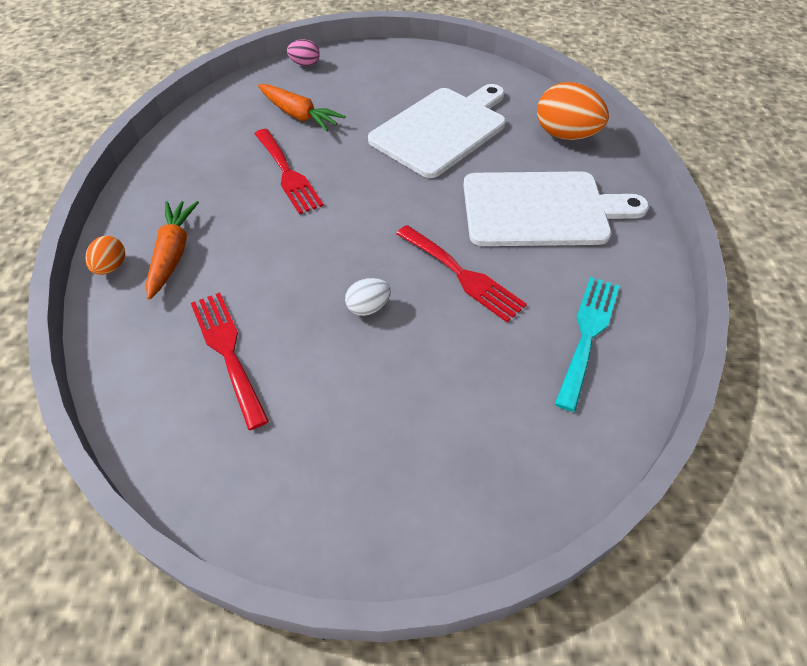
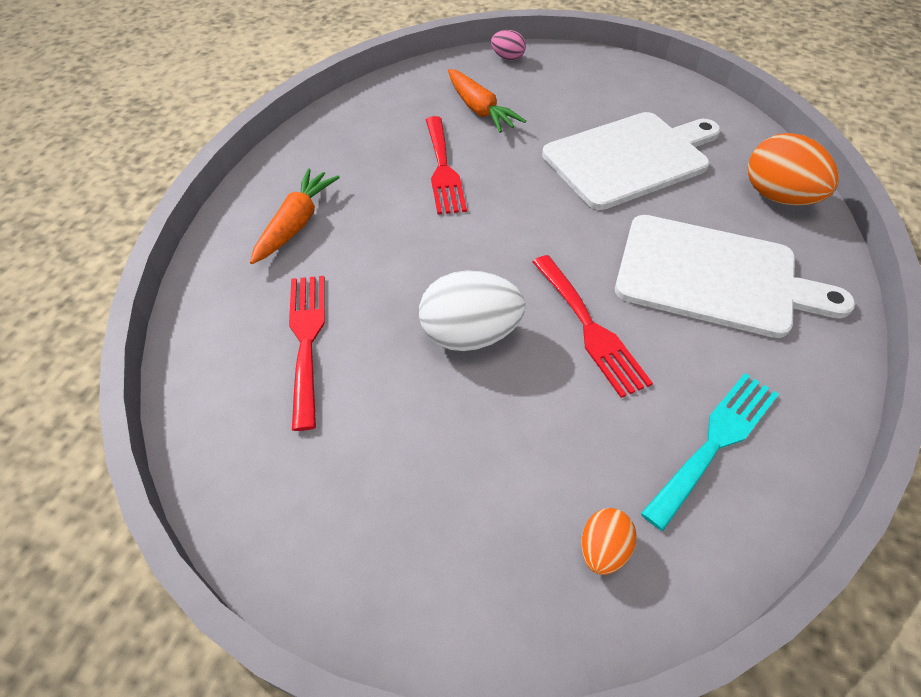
camera: 20 degrees right, 0 degrees up
(111, 267) = (234, 222): orange egg -> orange egg (603, 549)
(368, 307) = (470, 335): white egg -> white egg, size x1.90

